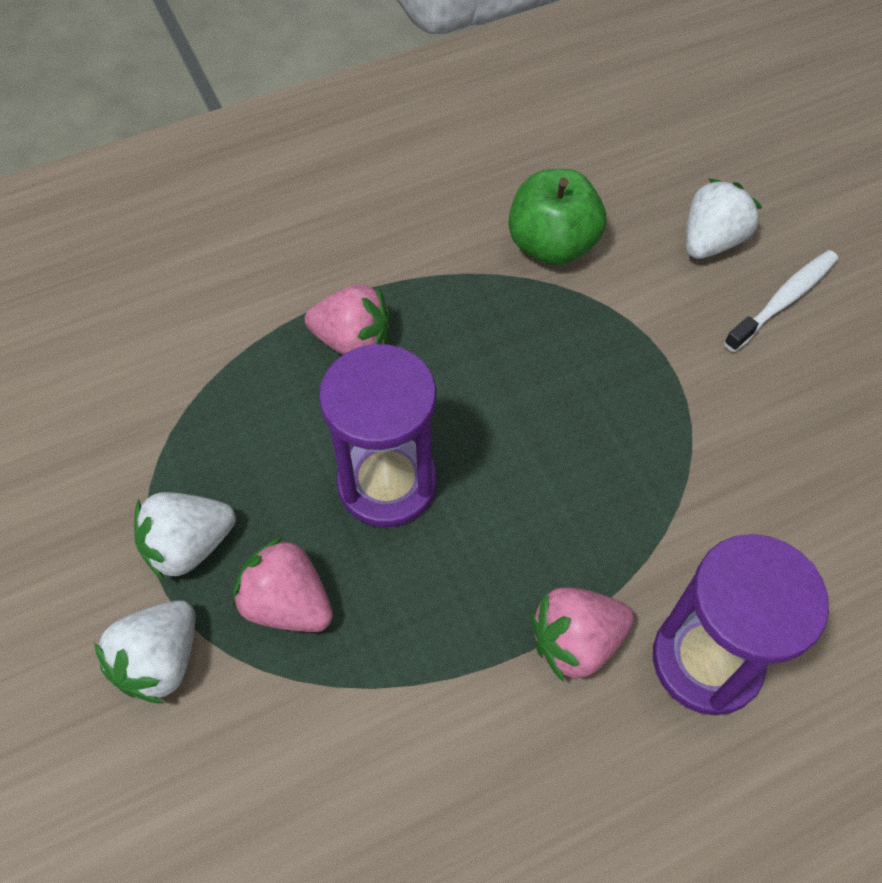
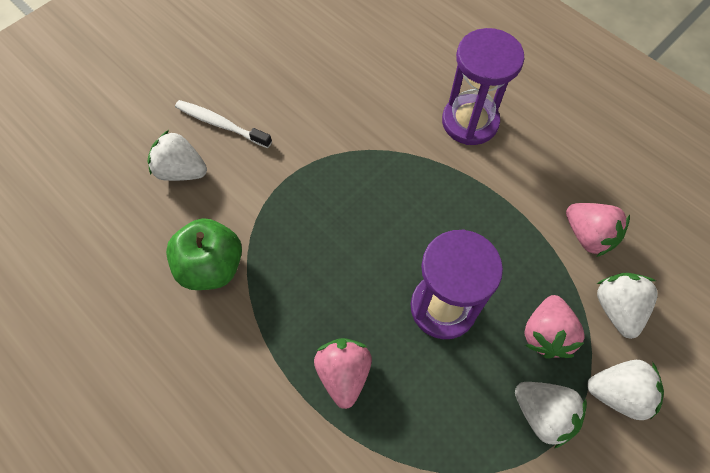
camera: 110 degrees left, 5 degrees up
(275, 733) = (617, 309): none -> white strawberry
(576, 642) = (490, 179): pink strawberry -> pink strawberry (588, 236)

